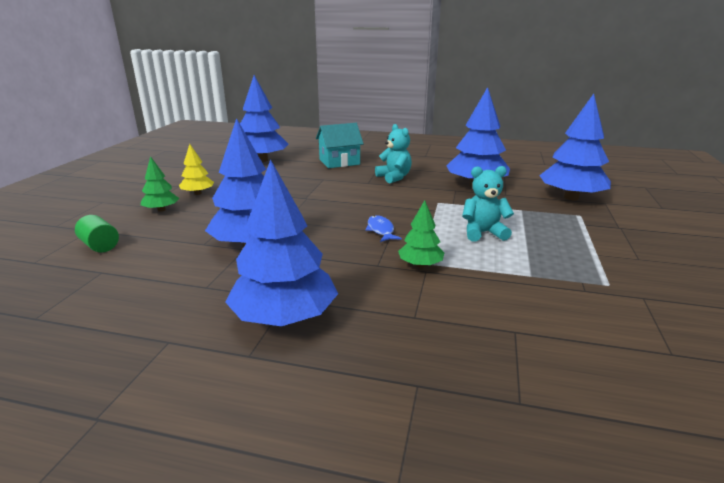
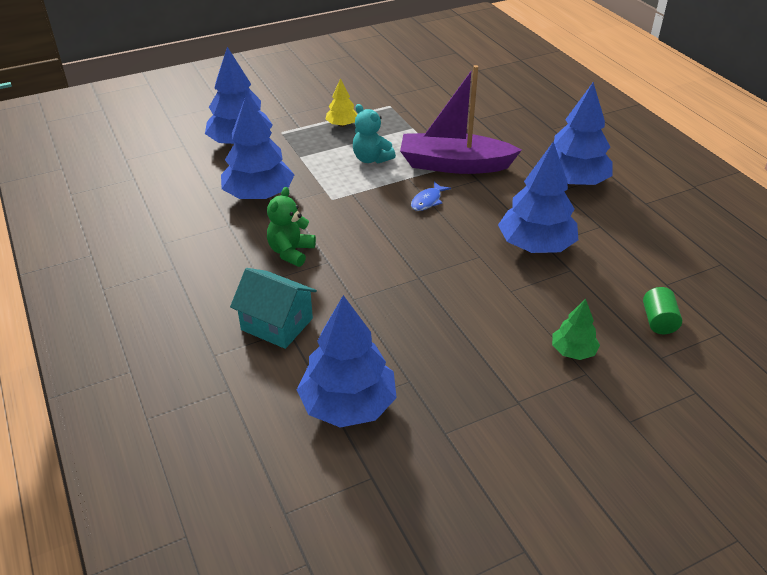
camera: 130 degrees left, 15 degrees up
(198, 193) = (511, 363): yellow tree -> yellow tree (342, 125)
(394, 177) = (291, 252): turquoise teddy bear -> green teddy bear
(420, 265) = (454, 165): green tree -> purple boat

